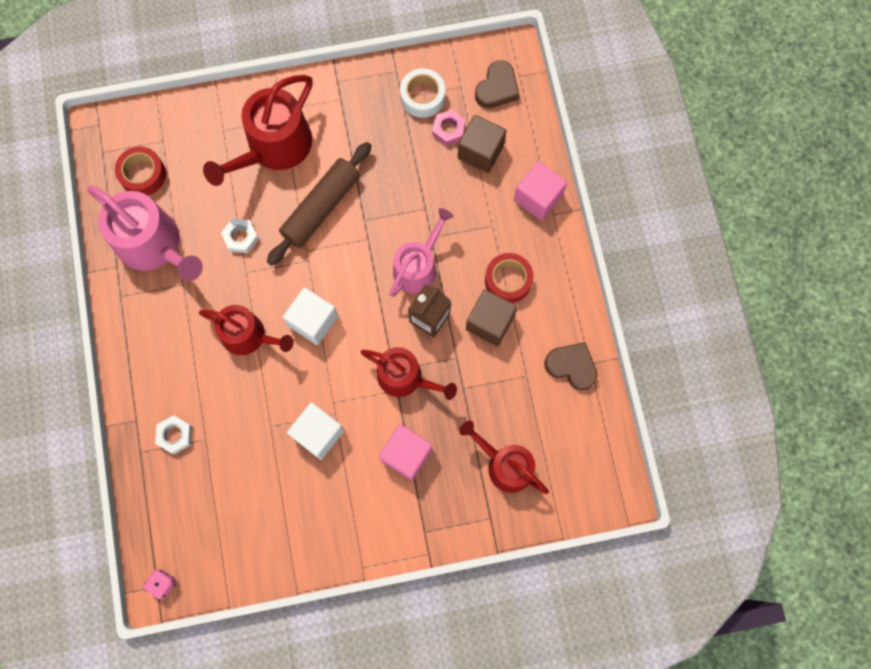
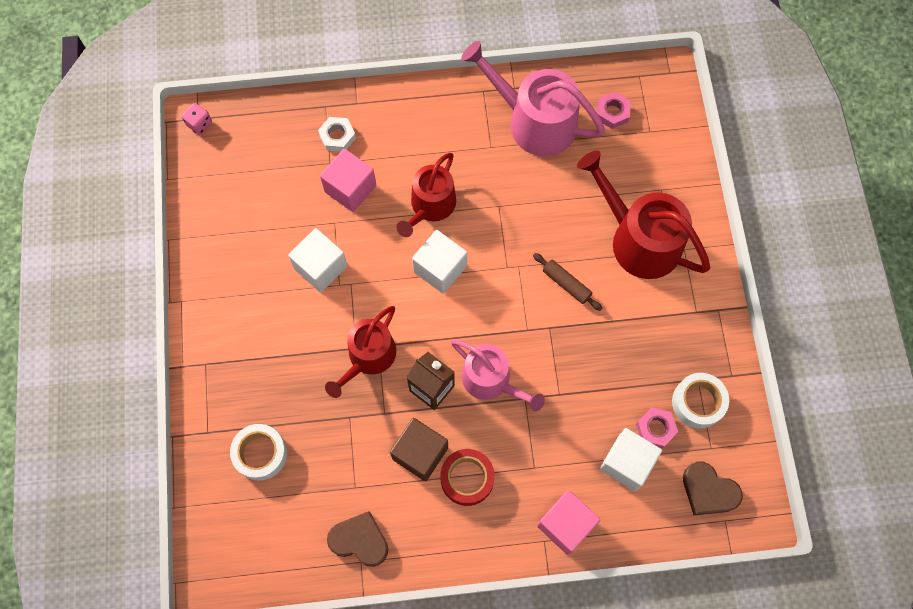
camera: 95 degrees right, 5 degrees down
(143, 174) = (612, 113): red tape -> pink nut
(154, 245) = (534, 122): pink watering can -> pink watering can turned 75 degrees clockwise
(241, 237) = (537, 202): white nut -> none
(321, 208) = (566, 284): brown rolling pin -> brown rolling pin, size x0.51
(406, 454) = (287, 352): pink cube -> pink cube (350, 188)
(480, 151) = (626, 463): brown cube -> white cube
(505, 465) = (260, 454): red watering can -> white tape
(571, 366) = (359, 540): brown heart -> brown heart turned 105 degrees counterclockwise

